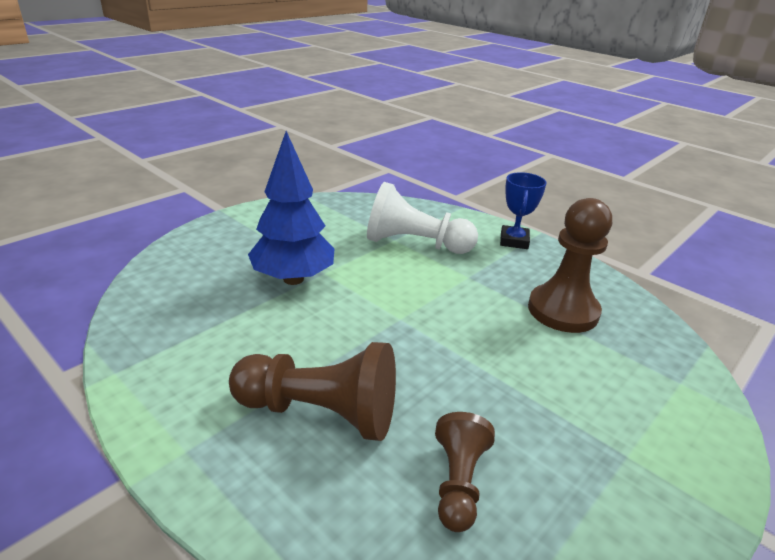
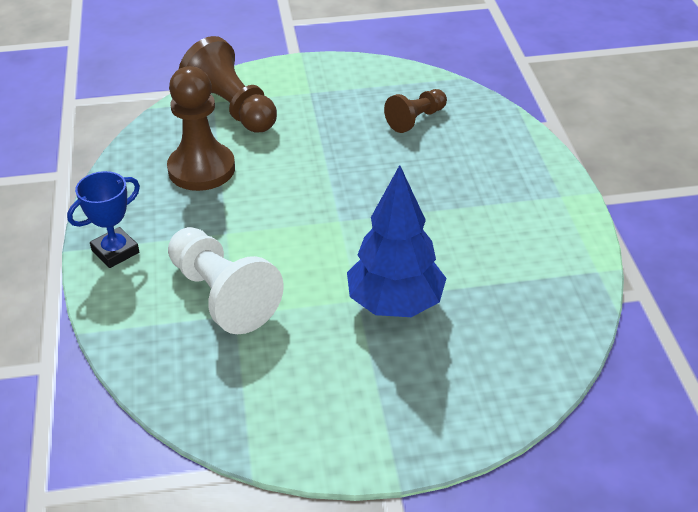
camera: 140 degrees left, 10 degrees up
(320, 412) = (463, 181): brown pawn -> brown pawn (232, 108)

